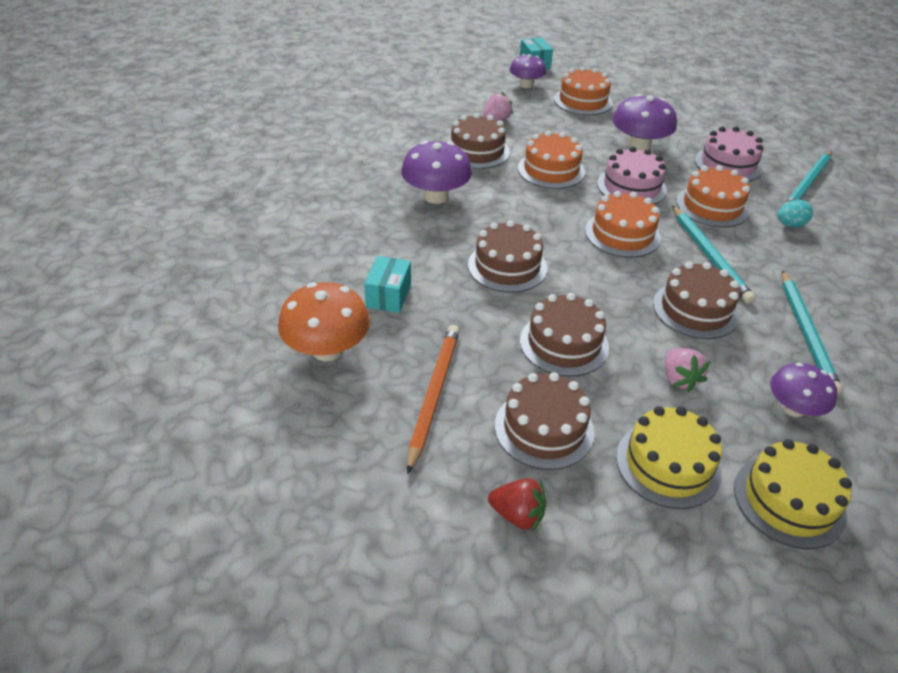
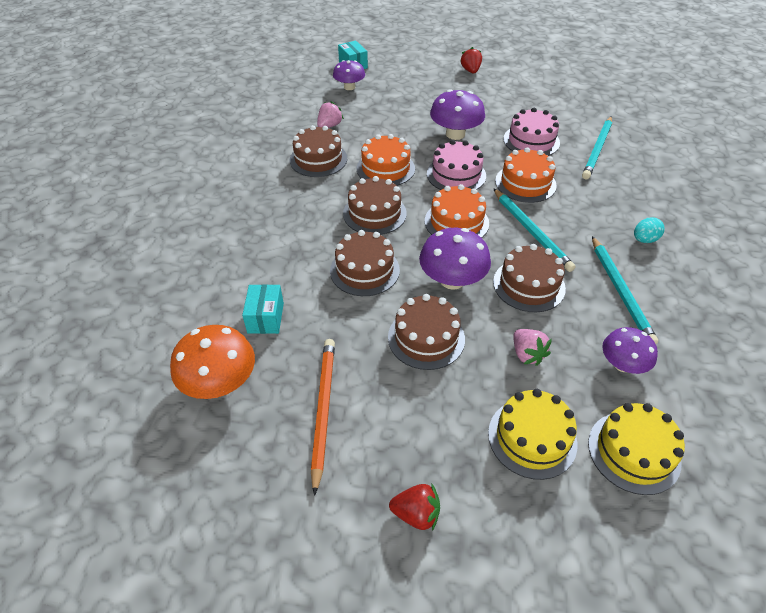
camera: 10 degrees left, 5 degrees up
(436, 196) = (290, 210): purple mushroom -> purple mushroom (452, 280)
(544, 428) = (424, 424): brown cake -> brown cake (374, 213)
(583, 101) = (401, 96): orange cake -> none
(669, 85) = (470, 71): none -> red strawberry
(790, 225) = (590, 191): turquoise egg -> turquoise egg (644, 240)

